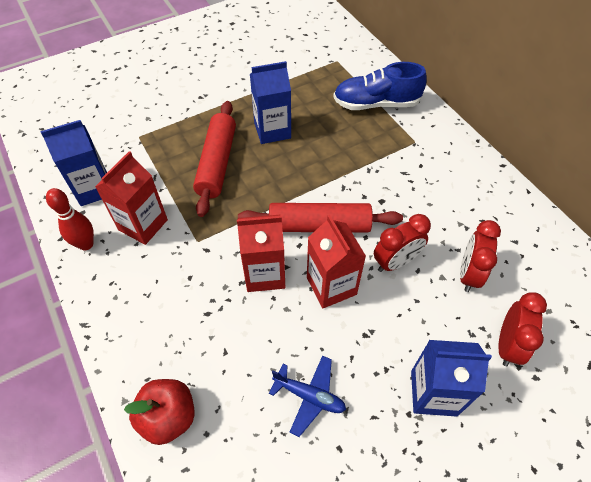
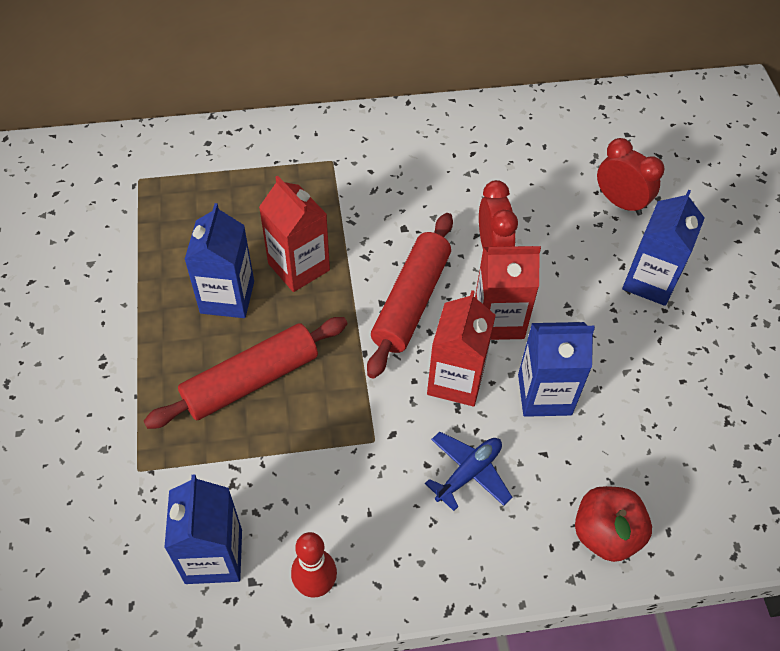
camera: 70 degrees left, 0 degrees up
(143, 225) = (316, 501): red carton -> red carton (299, 267)
(217, 163) = (251, 380): red rolling pin -> red rolling pin turned 60 degrees counterclockwise
(277, 337) = (544, 394): none -> blue carton
(309, 396) = (622, 387): blue plane -> blue plane (468, 473)
(376, 104) = (247, 170): blue shoe -> none
(468, 274) = (532, 195): red clock -> none

